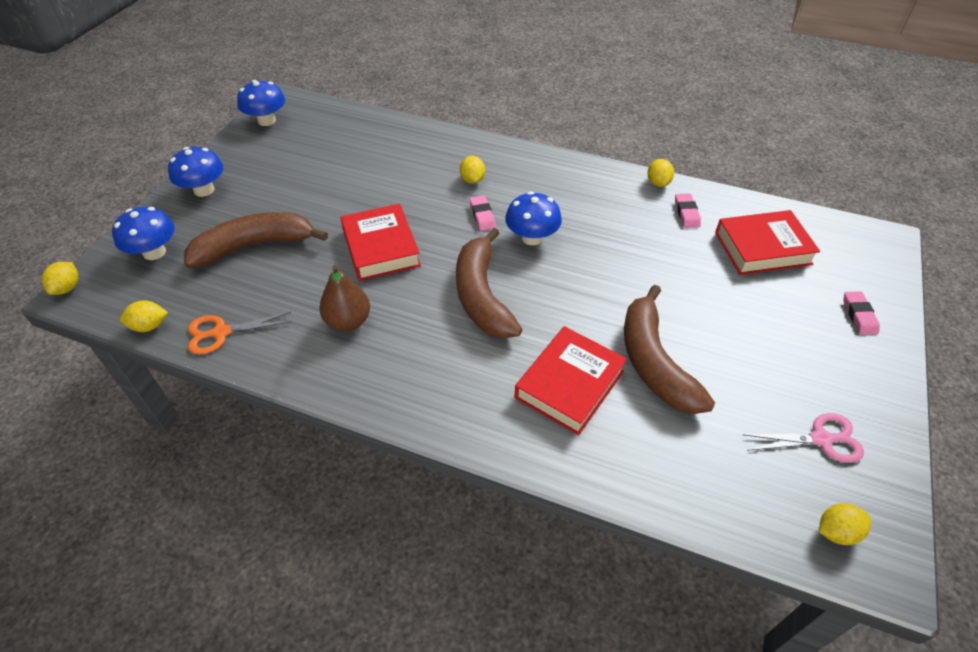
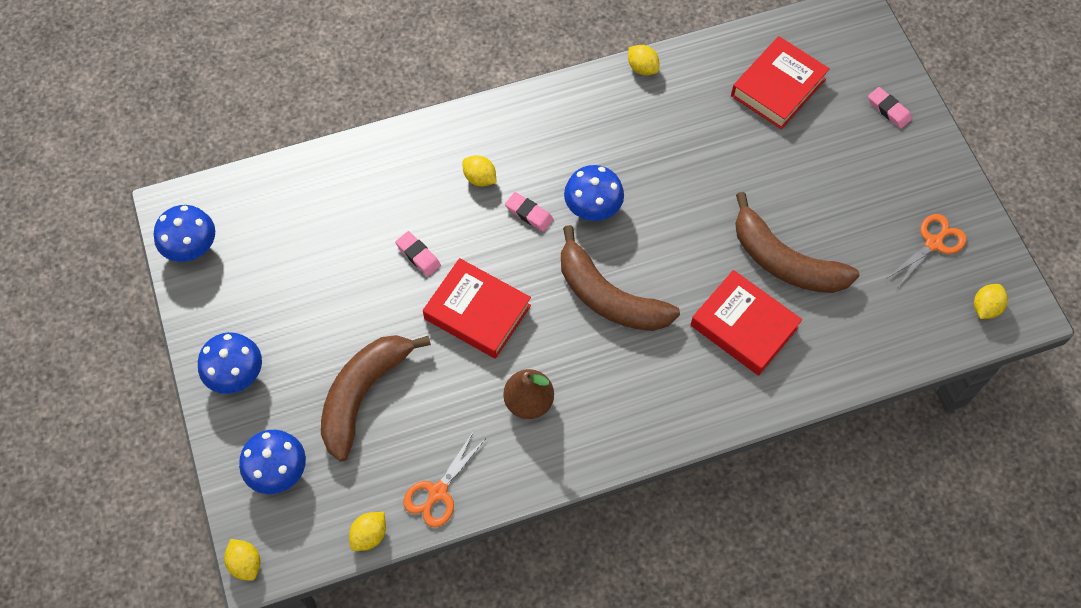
camera: 40 degrees left, 15 degrees up
(569, 384) = (744, 326): red book -> red book turned 45 degrees counterclockwise
(686, 213) = (693, 89): pink eraser -> pink eraser (418, 255)
(821, 439) = (934, 243): pink scissors -> orange scissors

